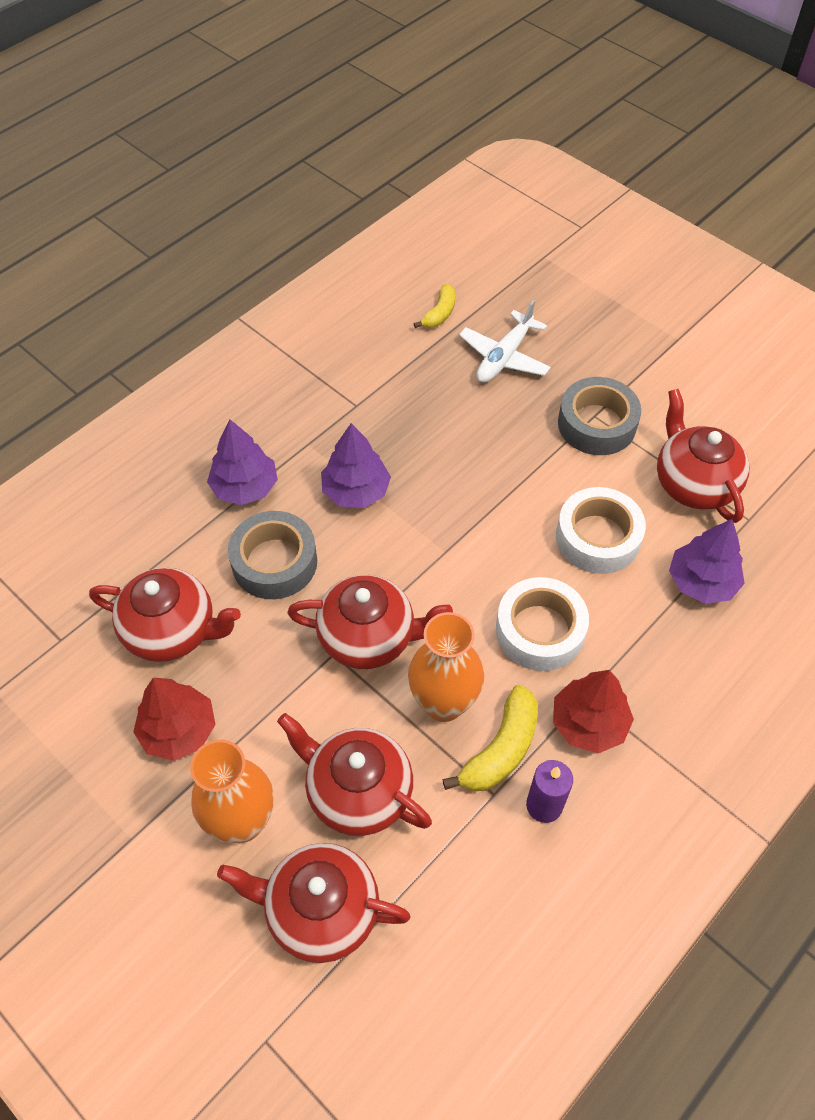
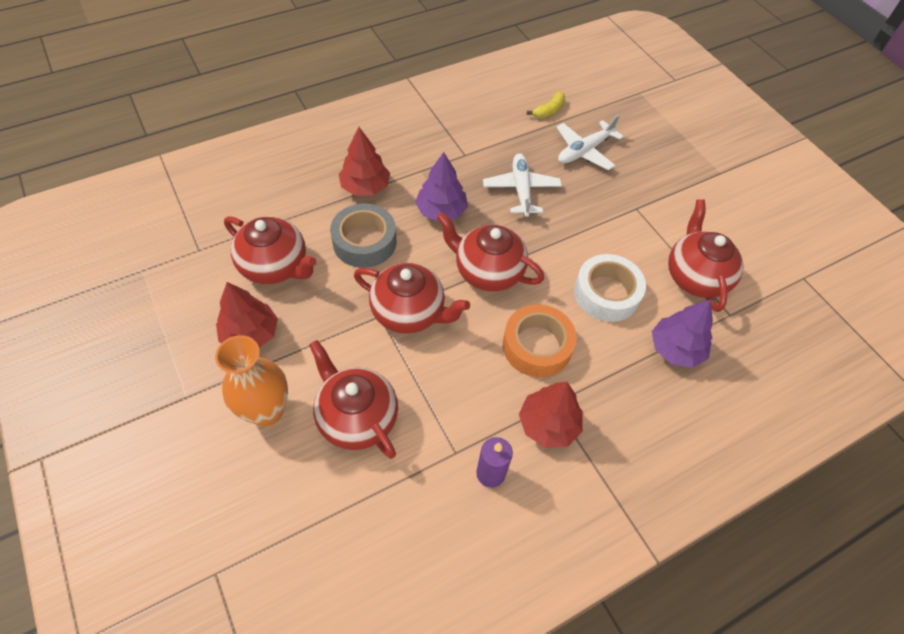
camera: 15 degrees right, 0 degrees up
(245, 487) = (365, 187): purple tree -> red tree
(320, 910) = (295, 493): red teapot -> red teapot (487, 271)
(444, 703) = (445, 375): orange vase -> none
(445, 432) = (521, 189): none -> white plane
(501, 749) = (474, 422): yellow banana -> none
(540, 630) = (537, 346): white tape -> orange tape
(596, 424) = (636, 214): grey tape -> none

